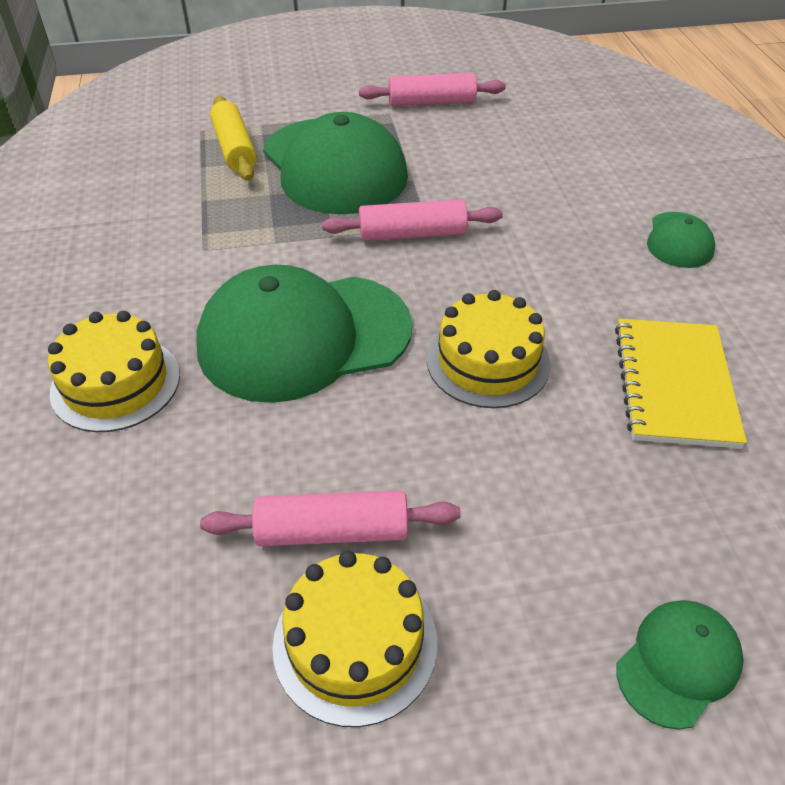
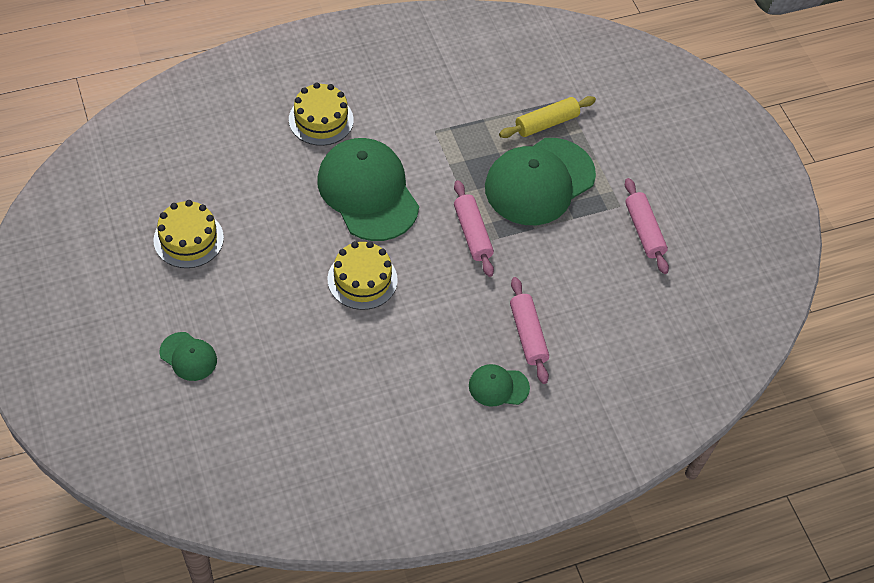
camera: 75 degrees right, 10 degrees up
(332, 531) = (242, 223): pink rolling pin -> pink rolling pin (527, 335)
(674, 384) = (358, 370): yellow notebook -> none

